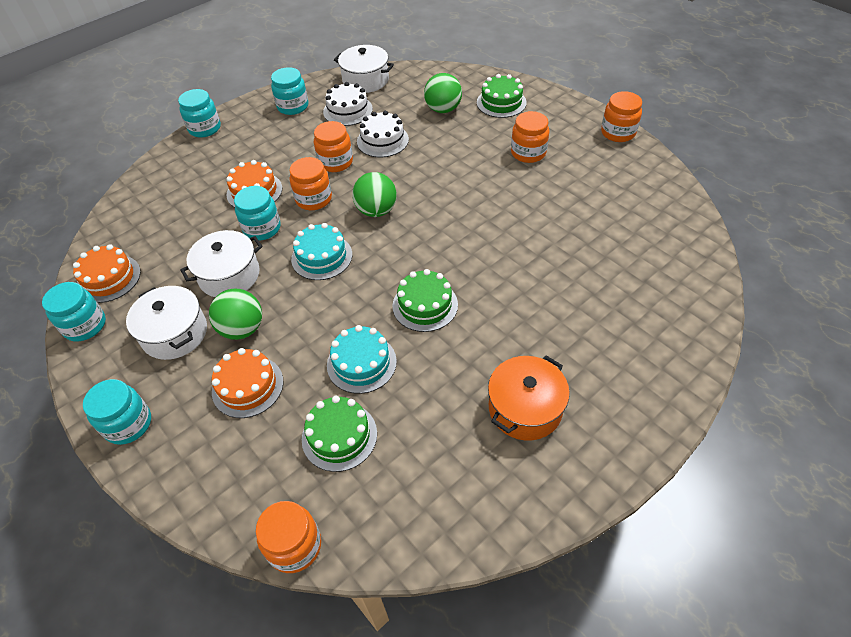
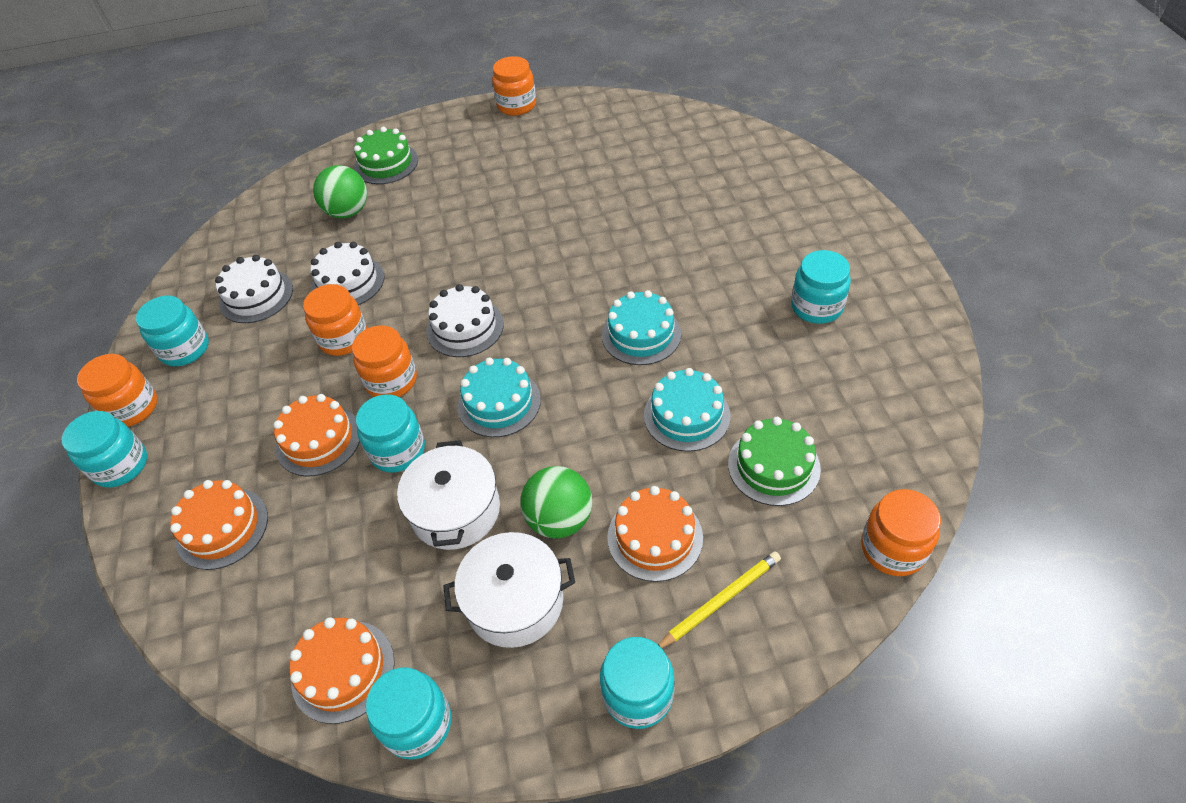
camera: 60 degrees left, 0 degrees up
(180, 185) = (222, 528): none -> orange cake
(210, 444) = (720, 600): none -> yellow pencil
(365, 80) = (215, 260): white pot -> none
(376, 211) = (465, 327): green ball -> white cake
(425, 305) = (641, 334): green cake -> turquoise cake
(525, 408) = (816, 307): orange pot -> turquoise jar
(528, 153) = (486, 175): orange jar -> orange jar (132, 408)

